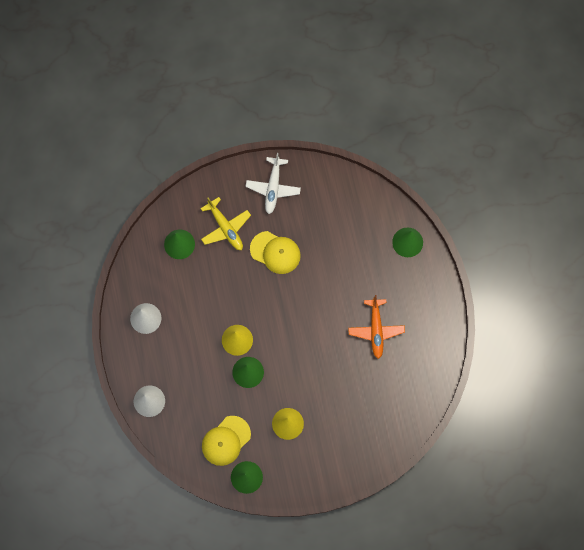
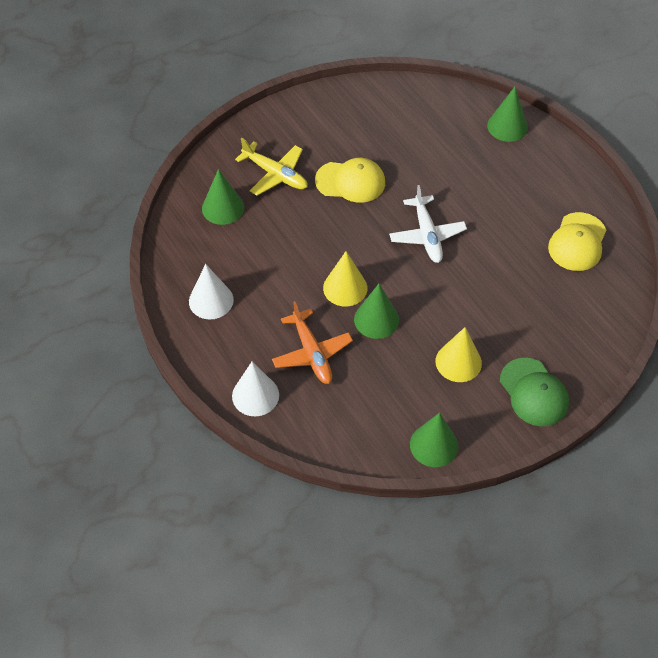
camera: 20 degrees left, 20 degrees down
(226, 440) = (384, 409): yellow cap -> yellow cap (577, 242)
(273, 187) = (317, 119): white plane -> white plane (427, 235)
(326, 463) = (534, 392): none -> green cap
(376, 329) = (518, 224): orange plane -> orange plane (312, 353)

